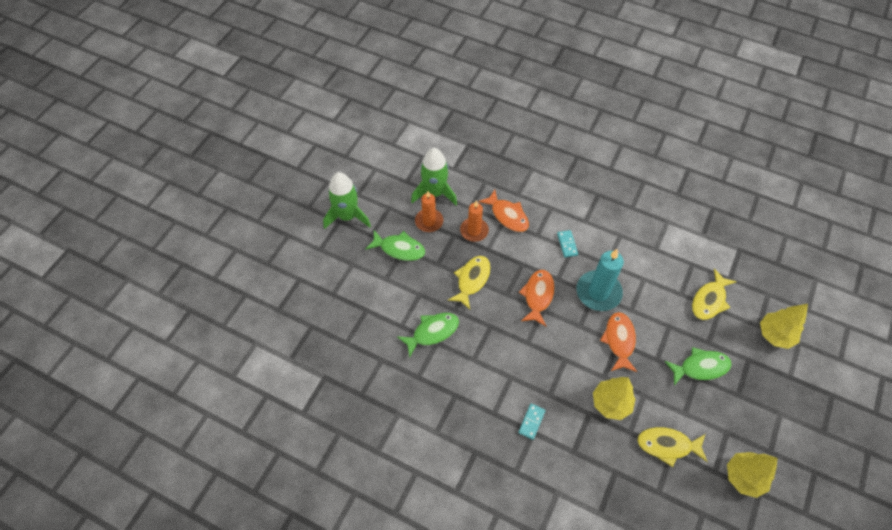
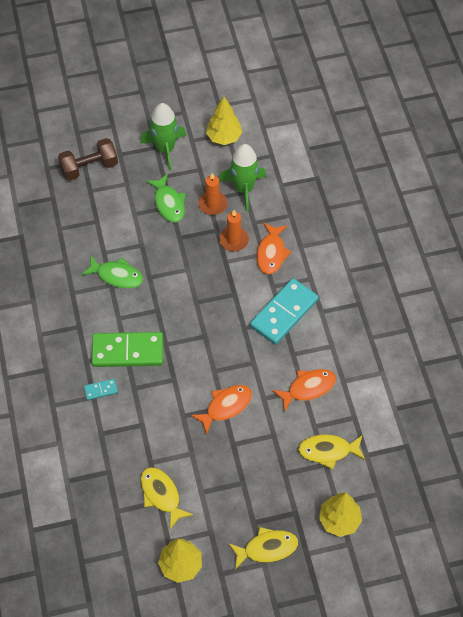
camera: 50 degrees right, 0 degrees up
(310, 279) = (89, 167): none -> brown dumbbell
(472, 280) = (186, 270): yellow fish -> yellow fish (267, 548)
(511, 375) = (127, 351): none -> green domino
(538, 296) = (214, 324): orange fish -> orange fish (308, 388)
(567, 244) = (284, 313): turquoise domino -> turquoise domino, size x2.26
(598, 292) = (258, 364): turquoise candle -> none
(610, 403) = (163, 434): yellow tree -> yellow tree (224, 137)
(700, 367) = (254, 480): green fish -> none

